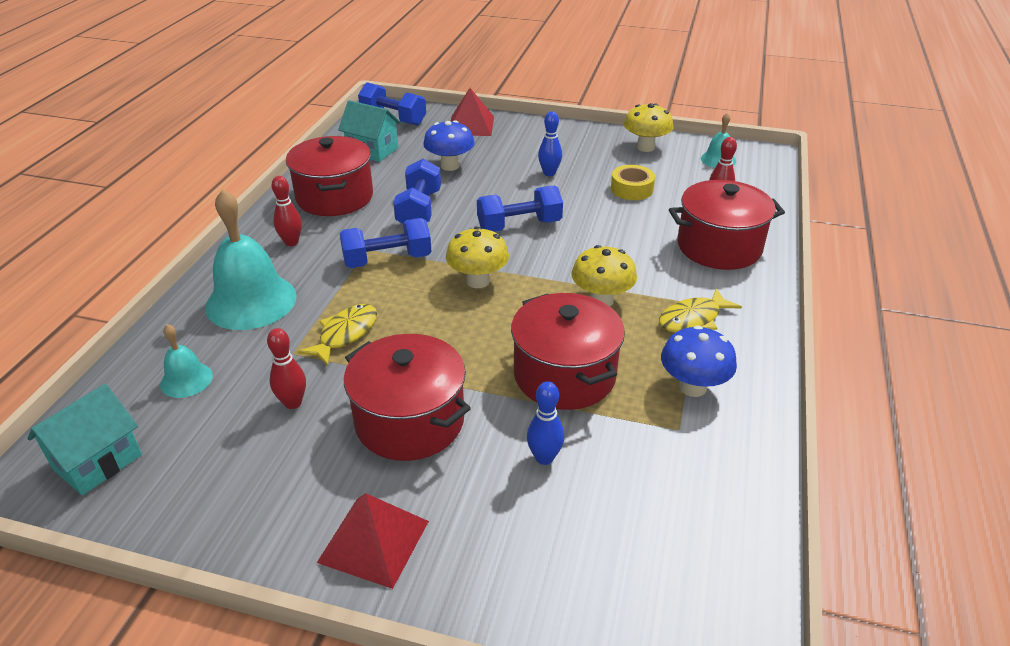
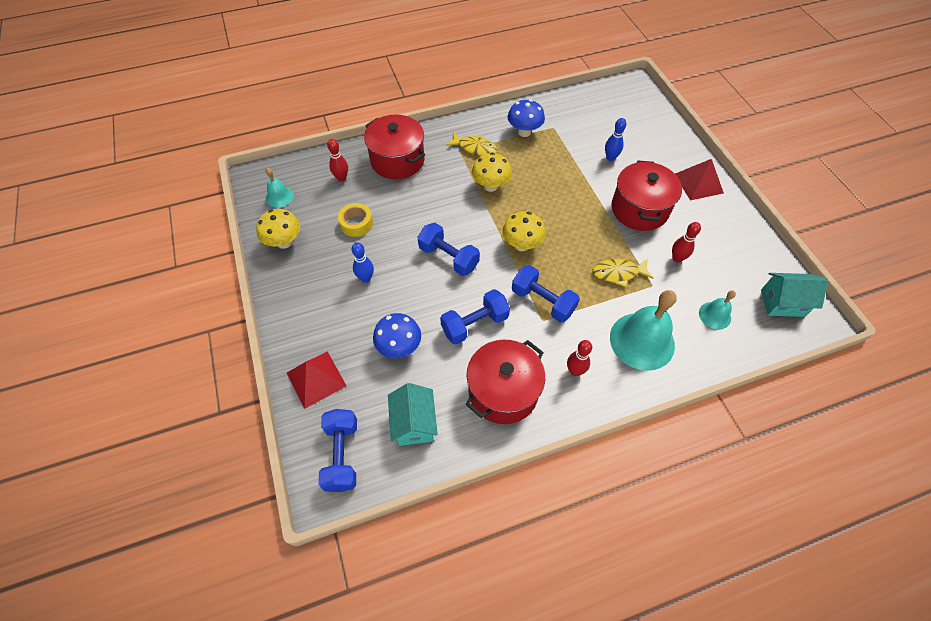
camera: 125 degrees left, 20 degrees up
(564, 375) = (558, 174): red pot -> none

